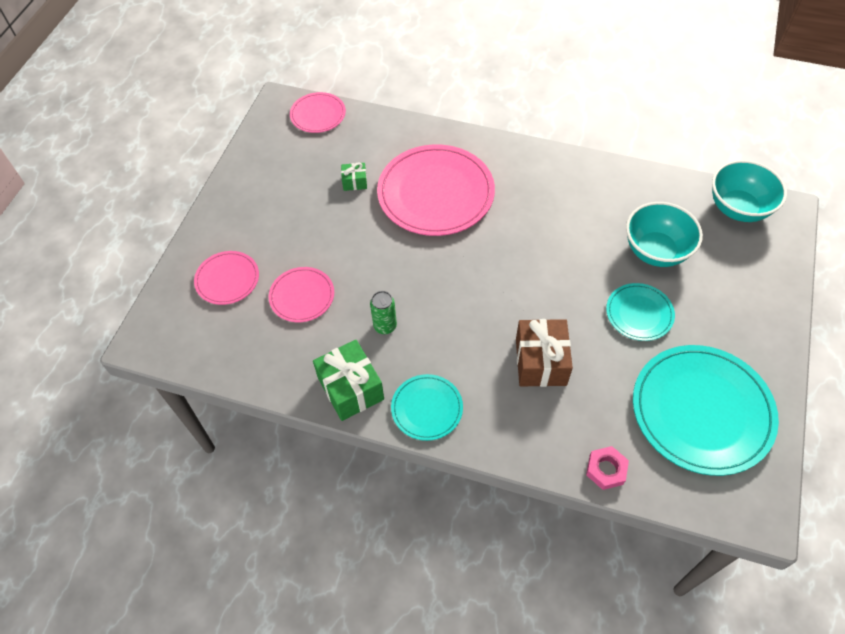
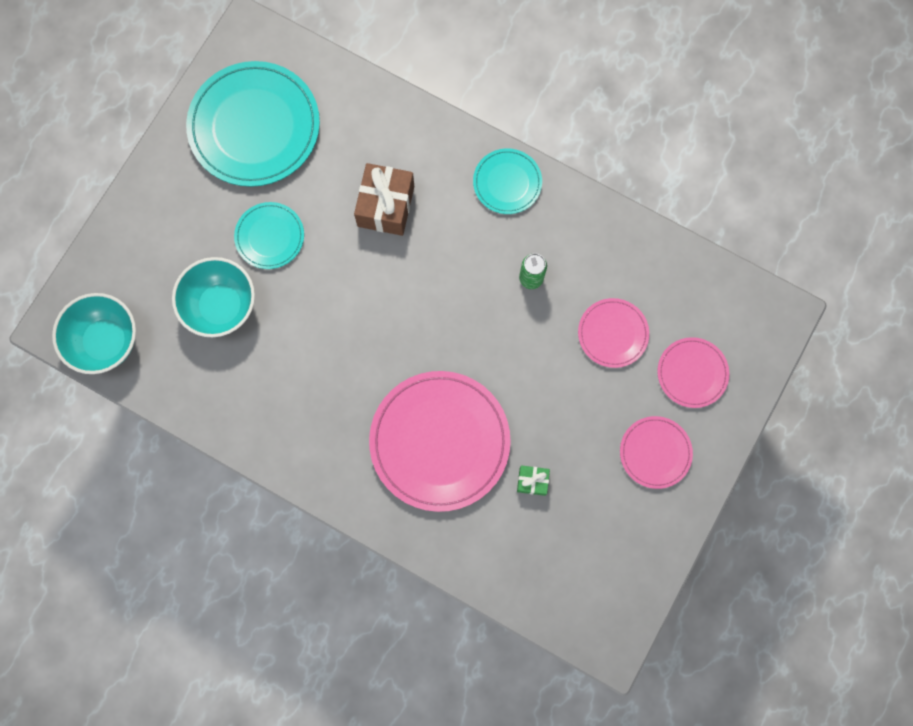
camera: 170 degrees left, 20 degrees up
(318, 115) = (563, 609): pink plate -> pink plate (655, 452)
(350, 388) = (576, 218): green gift -> none
(606, 470) = (361, 93): pink nut -> none

